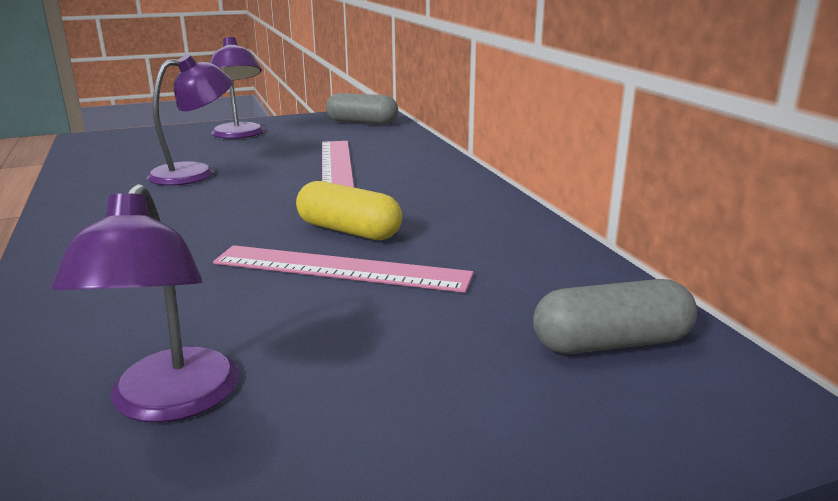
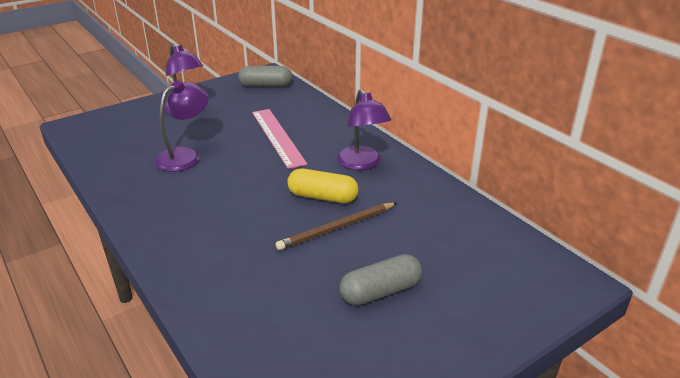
camera: 15 degrees left, 10 degrees up
(169, 402) = (308, 331): purple lamp -> purple lamp (362, 164)
(341, 268) = (337, 228): pink ruler -> brown pencil
(611, 343) = (498, 257): grey capsule -> grey capsule (380, 291)

